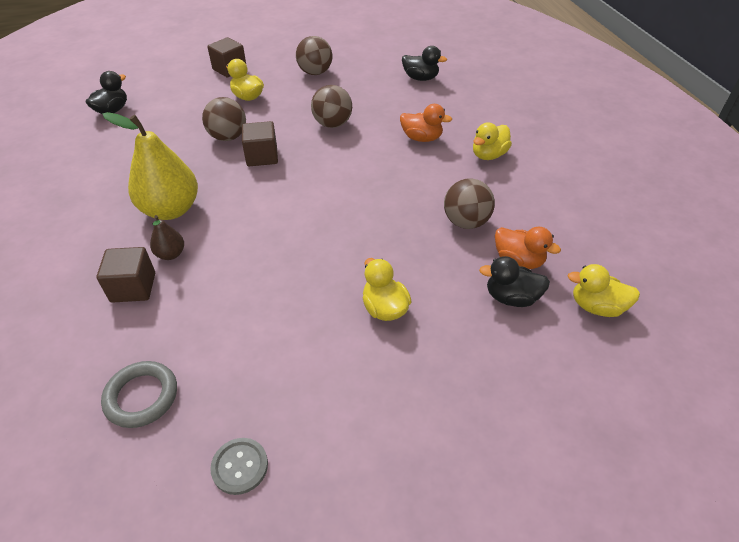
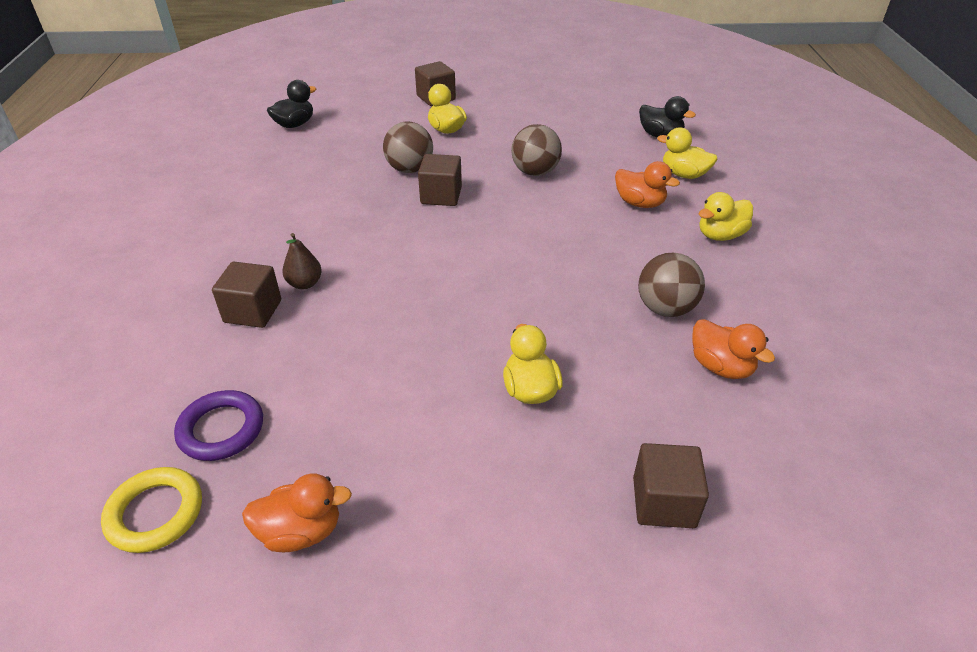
camera: 15 degrees right, 5 degrees down
(109, 482) = (155, 513): none -> yellow ring
(141, 396) = (221, 429): grey ring -> purple ring
(171, 209) = (321, 236): yellow pear -> none
(240, 466) = (301, 531): grey button -> orange duck
(315, 72) = (533, 113): brown ball -> none
(508, 375) = (663, 502): none -> brown cube
(511, 297) = (697, 409): black duck -> none
(596, 306) = (812, 443): yellow duck -> yellow duck (684, 174)

